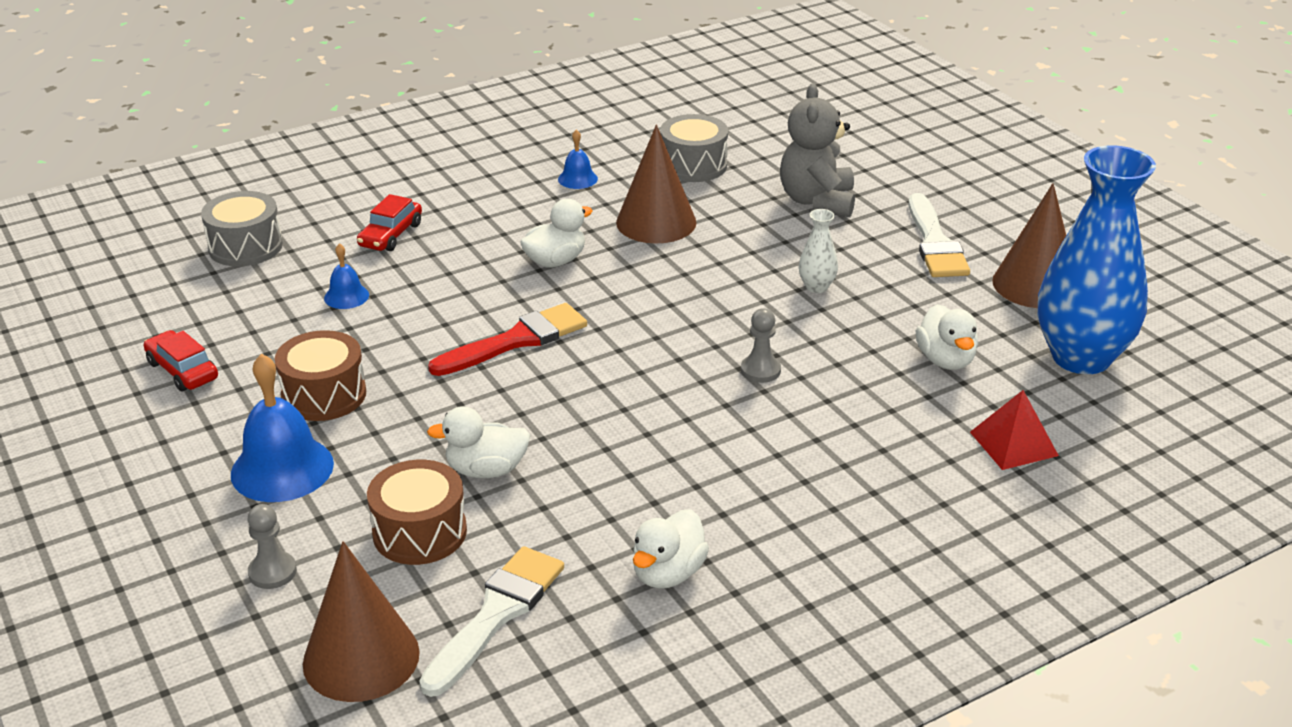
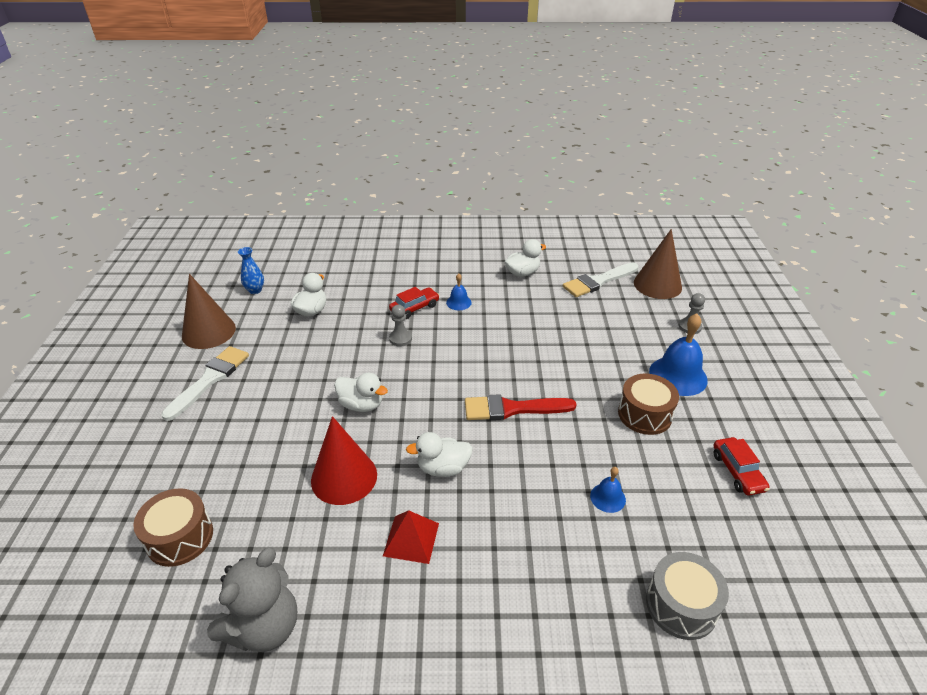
camera: 150 degrees left, 5 degrees up
(390, 235) = (548, 560): red car -> red car (414, 308)
(420, 532) = (617, 321): brown drum -> brown drum (180, 537)
(486, 470) = (572, 338): white duck -> white duck (361, 405)
(577, 179) = (352, 565): blue bell -> blue bell (458, 302)
(656, 222) = (344, 477): brown cone -> red cone
(693, 165) = (250, 535): grey drum -> none
(816, 287) = (313, 376): white vase -> none
(817, 201) = (222, 447): grey teddy bear -> grey teddy bear (264, 627)
(1013, 443) = (339, 269): red pyramid -> red pyramid (411, 539)
(1081, 357) = (255, 290): blue vase -> blue vase, size x0.40

